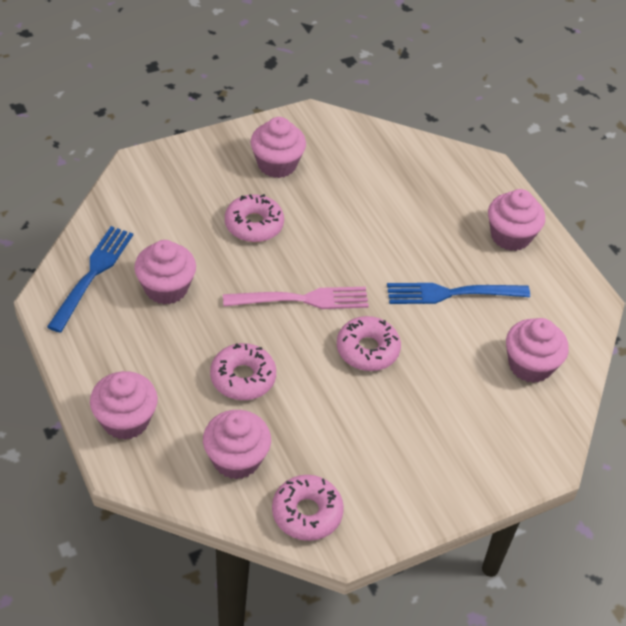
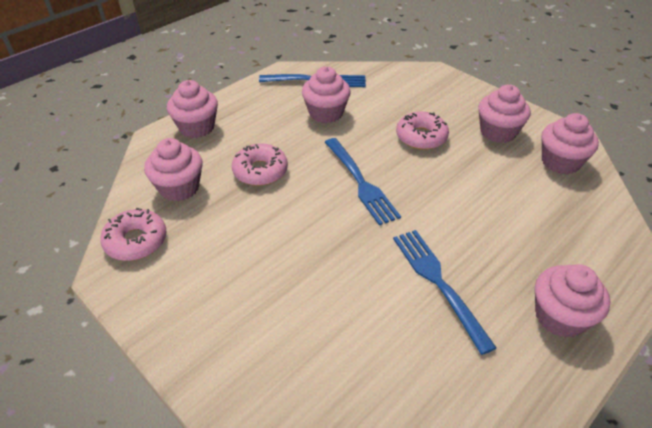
camera: 75 degrees right, 5 degrees down
(302, 299) = (360, 182): pink fork -> blue fork
(367, 350) = (329, 237): pink donut -> none
(530, 365) = (382, 378): pink cupcake -> pink cupcake (560, 162)

